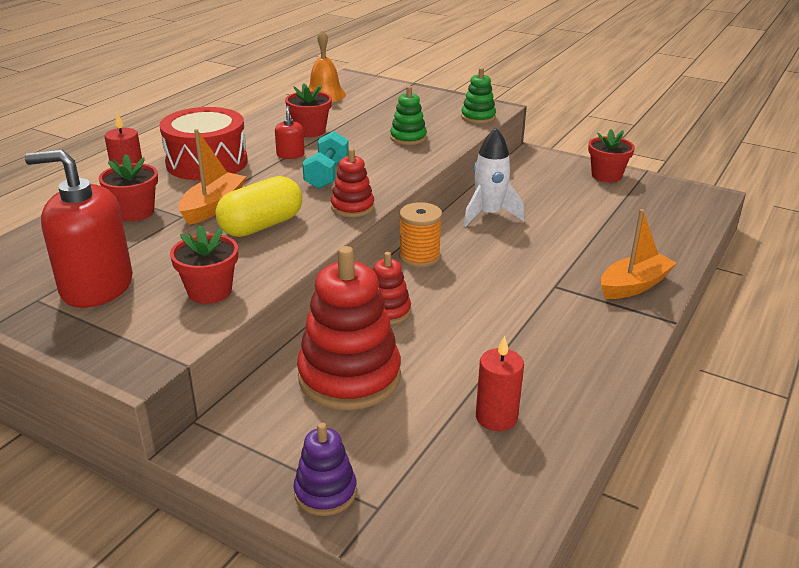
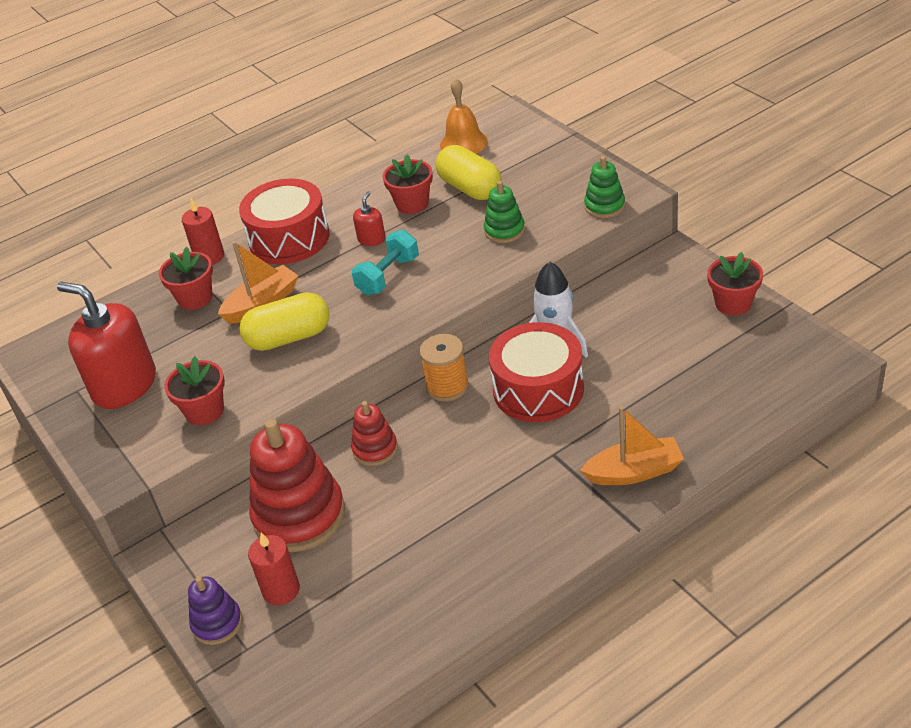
camera: 30 degrees right, 10 degrees up
(352, 207) = (383, 328): red stacking toy -> none
(354, 118) = (470, 188): none -> yellow capsule
(496, 417) = (391, 591): red candle -> red candle (281, 590)
(502, 246) = (538, 389): none -> red drum

